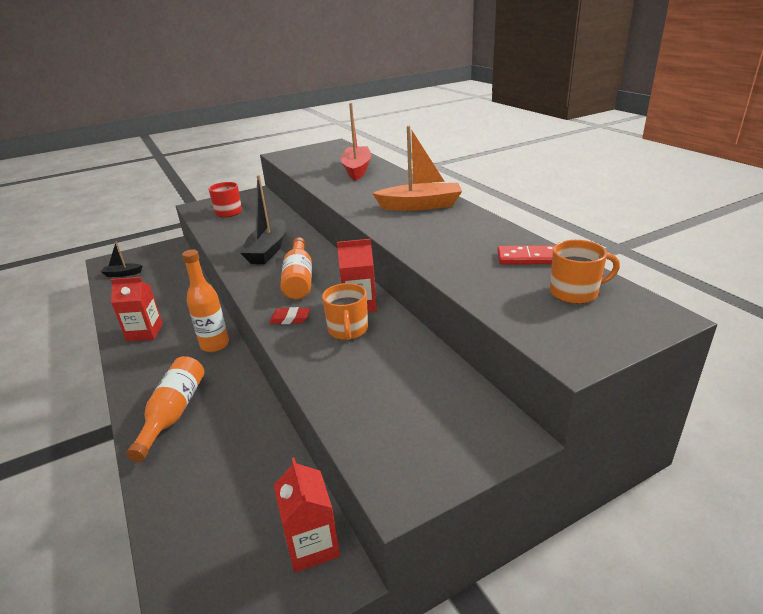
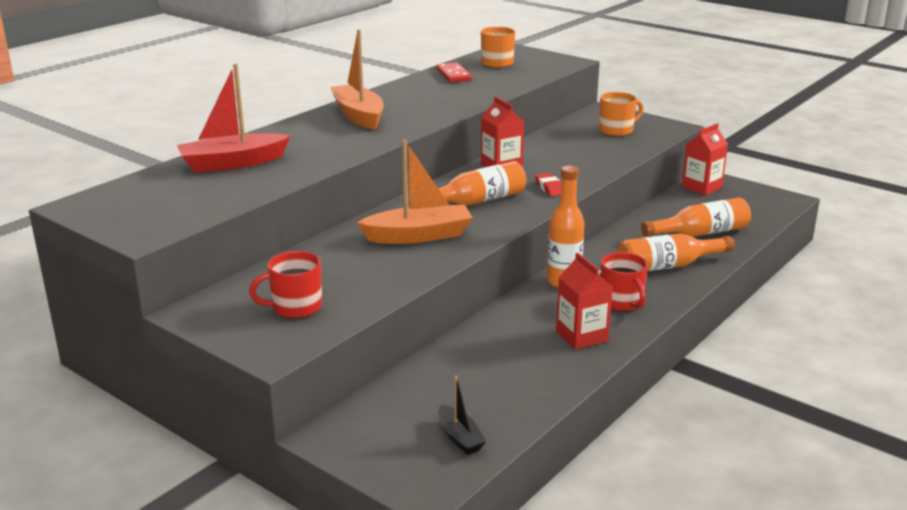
camera: 115 degrees left, 5 degrees down
(157, 364) = (622, 302): none -> red mug
(203, 471) = (700, 233): none -> orange bottle
(268, 250) = (418, 236): black boat -> orange boat
(348, 330) = (544, 164): orange mug -> orange mug (617, 130)

